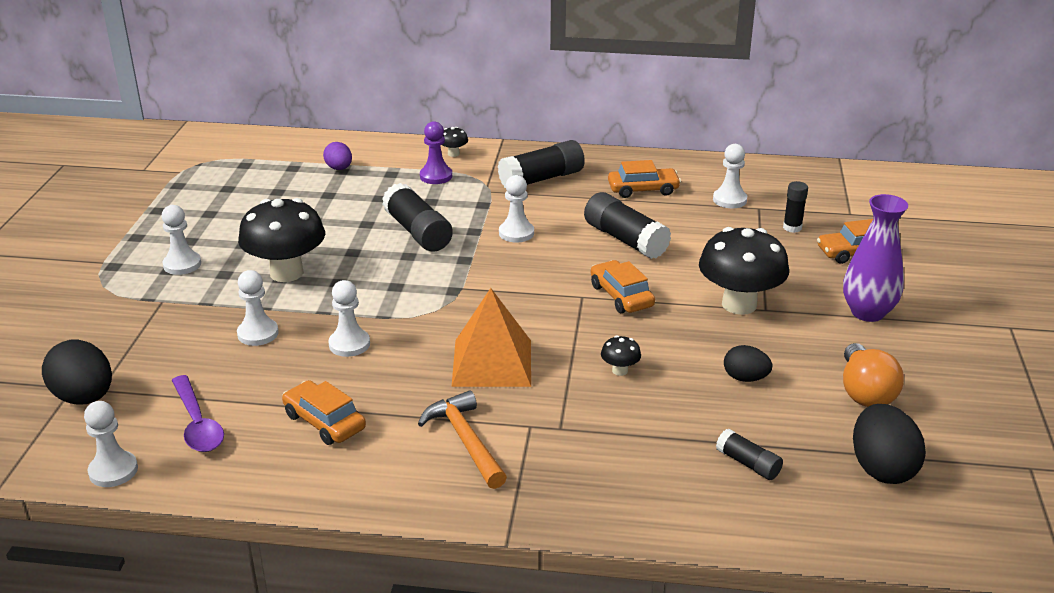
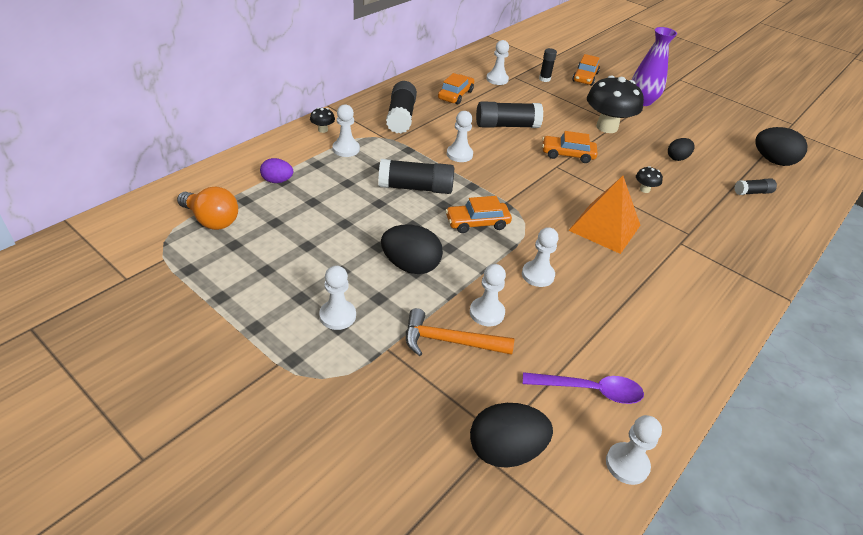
camera: 60 degrees left, 10 degrees up
(286, 273) = (410, 266): black mushroom -> black egg
(324, 422) = (627, 323): orange car -> orange car (477, 223)
(436, 176) = (346, 149): purple pawn -> white pawn
(465, 441) = (683, 273): orange hammer -> orange hammer (450, 341)
(865, 392) = (709, 135): orange light bulb -> orange light bulb (212, 220)

